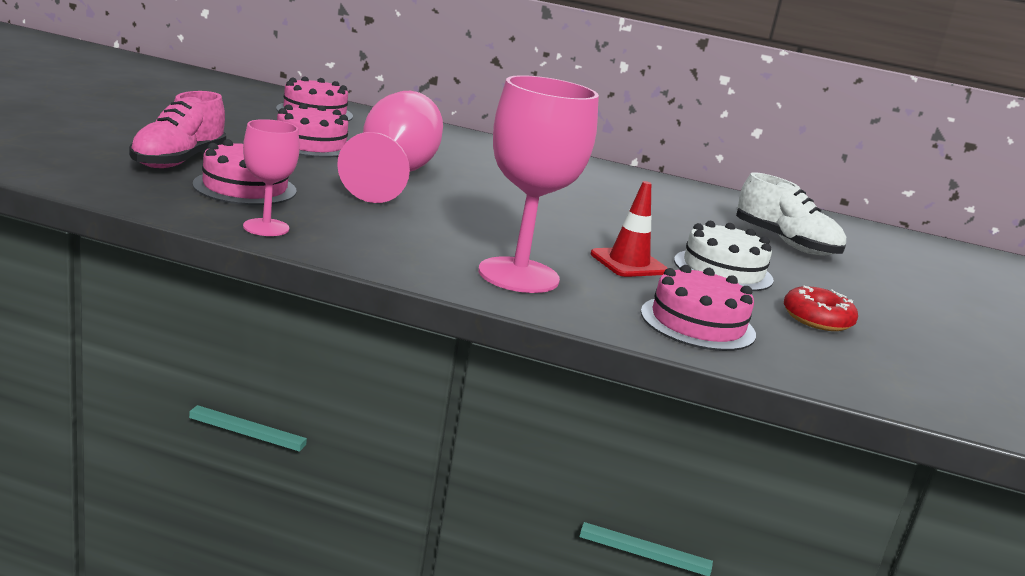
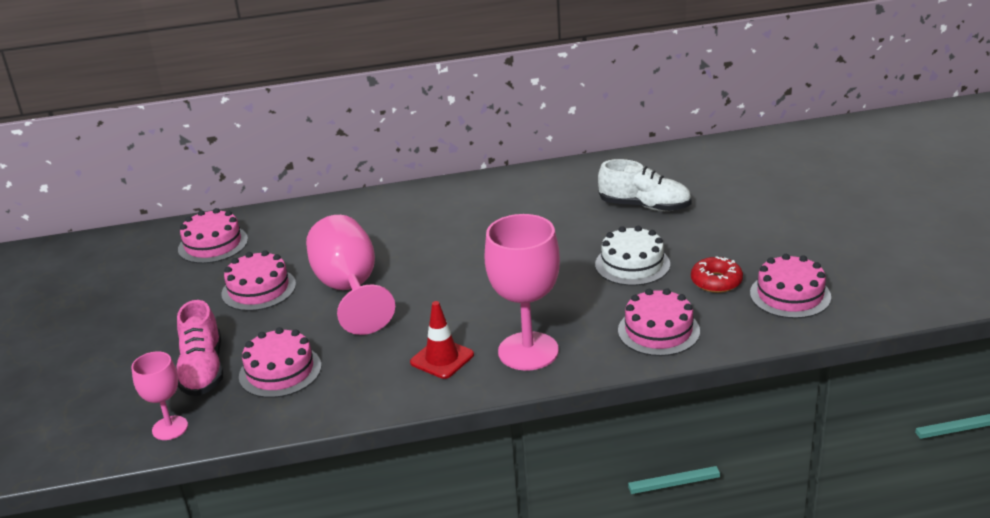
camera: 20 degrees left, 10 degrees up
(266, 227) = (342, 404): pink goblet -> pink goblet (170, 428)
(628, 263) = (576, 294): red traffic cone -> red traffic cone (442, 359)
(910, 366) = (790, 295): none -> pink cake

